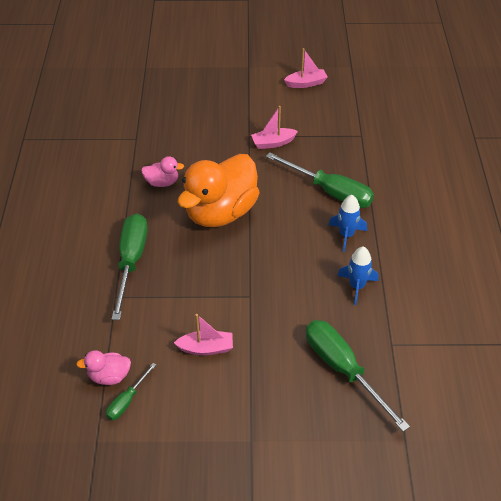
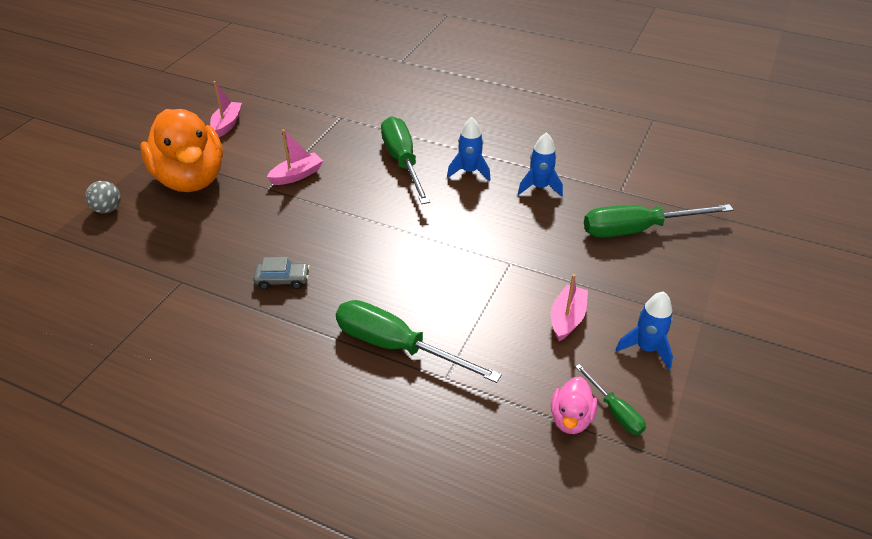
camera: 65 degrees left, 5 degrees down
(162, 182) = (282, 280): pink duck -> grey car
(181, 77) = (108, 209): none -> grey ball
(199, 407) = (646, 348): none -> blue rocket
(220, 212) = (372, 246): orange duck -> orange duck (191, 179)
(273, 143) = (297, 175): pink boat -> pink boat turned 135 degrees counterclockwise
(330, 192) = (403, 162): green screwdriver -> green screwdriver turned 75 degrees counterclockwise

